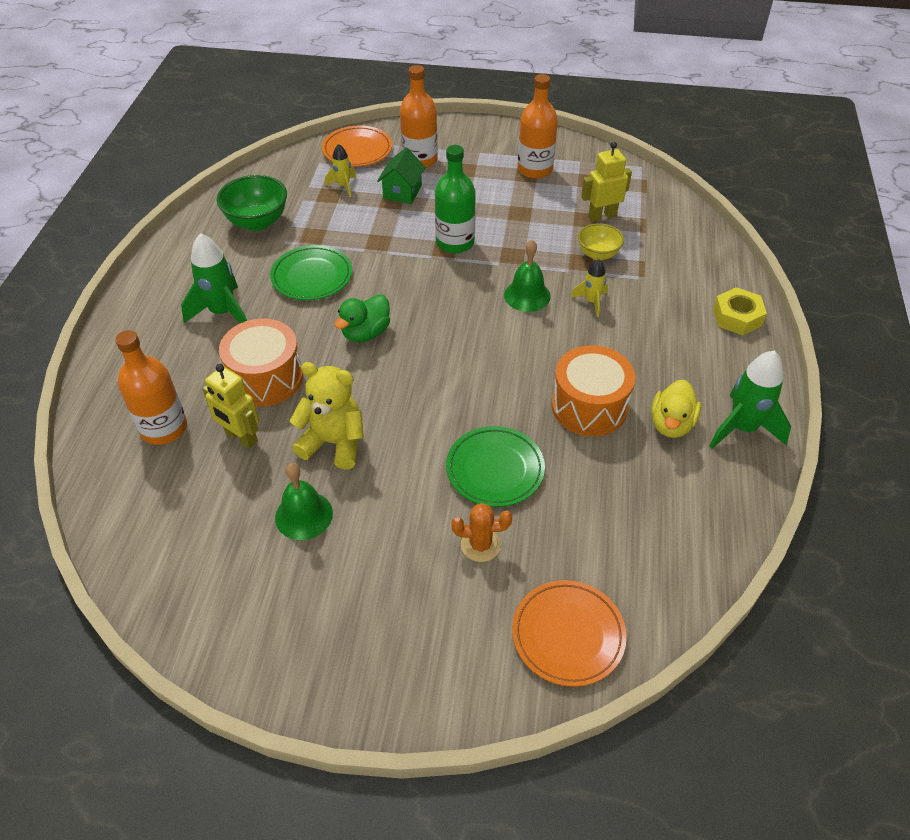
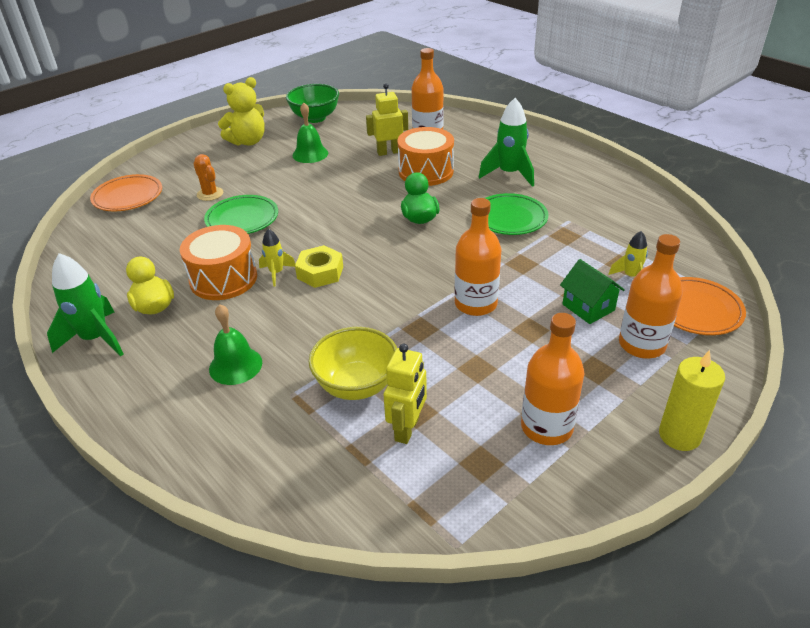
camera: 130 degrees right, 10 degrees down
(257, 222) = (611, 216): green bowl -> green bowl (315, 118)
(334, 443) = (343, 176): yellow teddy bear -> yellow teddy bear (248, 141)
(455, 242) = (476, 304): green bottle -> orange bottle
(480, 545) = (210, 194): orange cactus -> orange cactus turned 75 degrees counterclockwise
(485, 128) = (679, 435): none -> yellow candle
(527, 295) = (361, 309): green bell -> green bell (235, 365)
(591, 302) = (308, 342): yellow rocket -> yellow rocket (276, 273)
(598, 254) = (356, 385): yellow bowl -> yellow bowl, size x1.57
(737, 317) = (167, 425): yellow nut -> yellow nut (320, 272)

